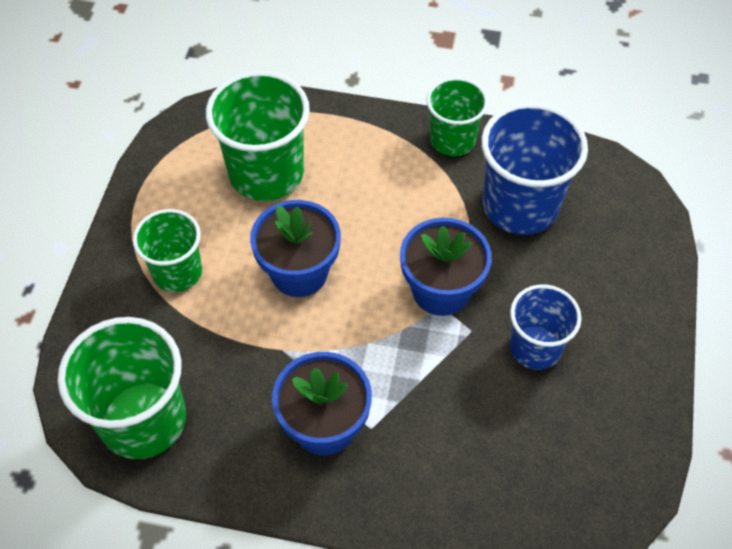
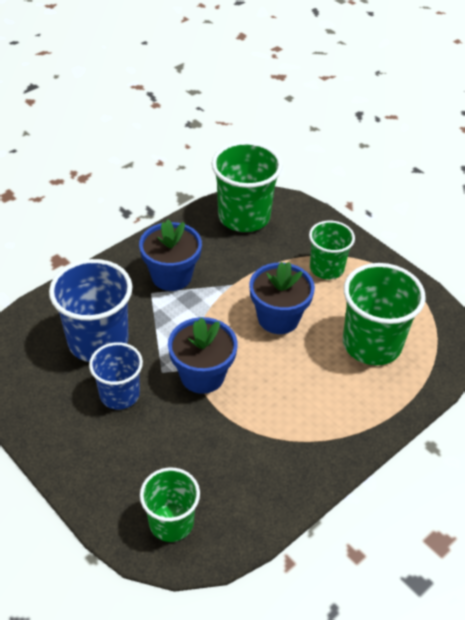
camera: 125 degrees right, 10 degrees down
(452, 140) = (319, 466): green cup -> green cup (171, 522)
(520, 206) = (225, 464): blue cup -> blue cup (98, 341)

